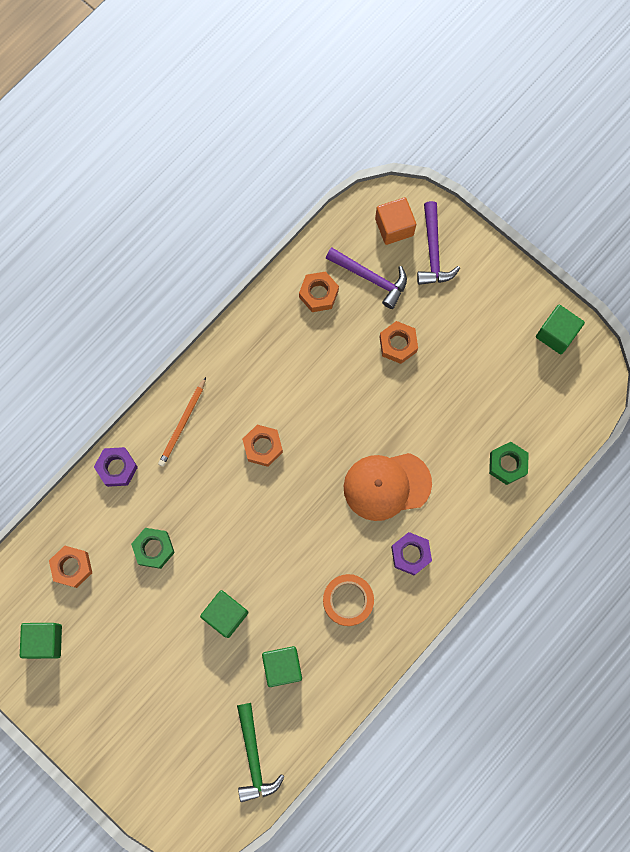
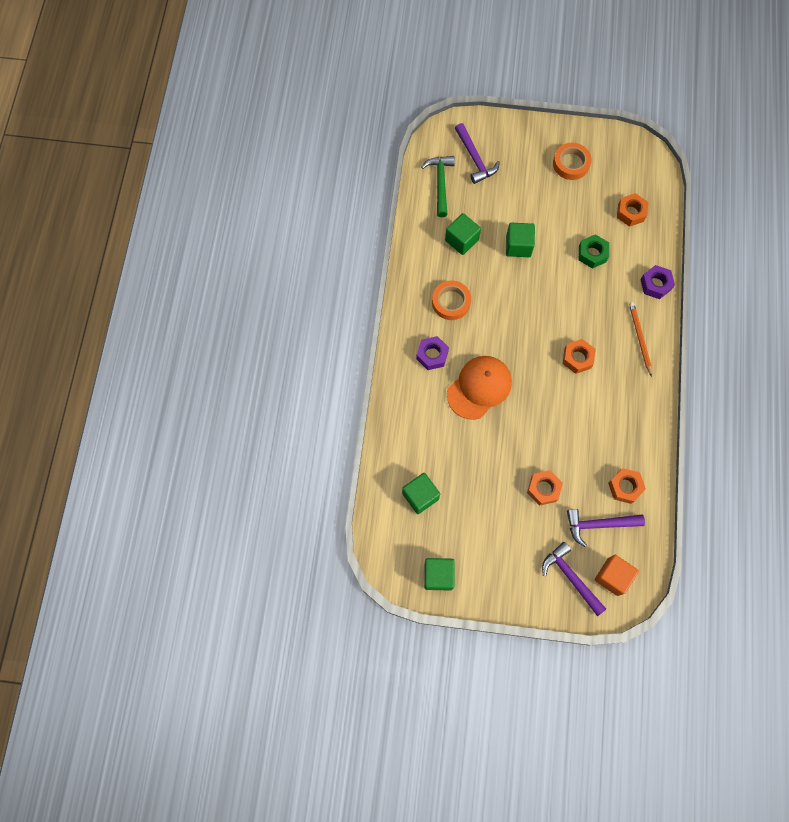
camera: 145 degrees right, 5 degrees down
(45, 641) = (610, 165): green cube -> green cube (420, 496)
(86, 675) = (571, 164): none -> orange tape
(190, 762) = (475, 159): none -> purple hammer
(254, 757) = (440, 183): green hammer -> green hammer turned 45 degrees clockwise
(507, 464) = (409, 456): green nut -> none

